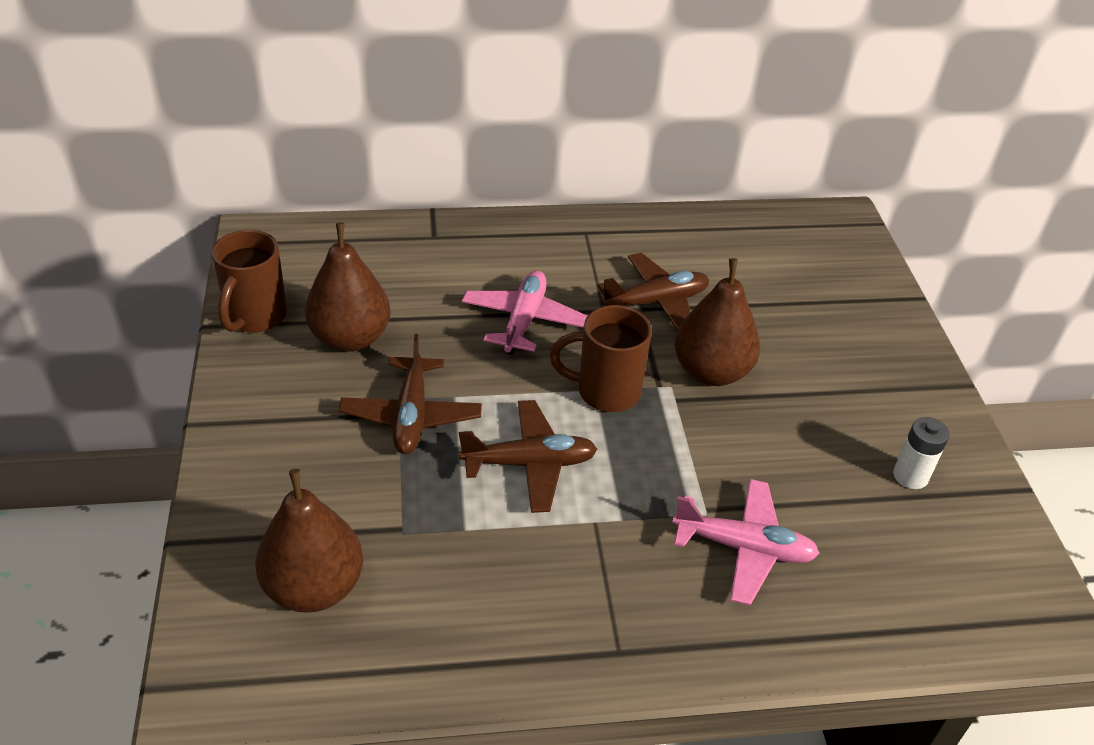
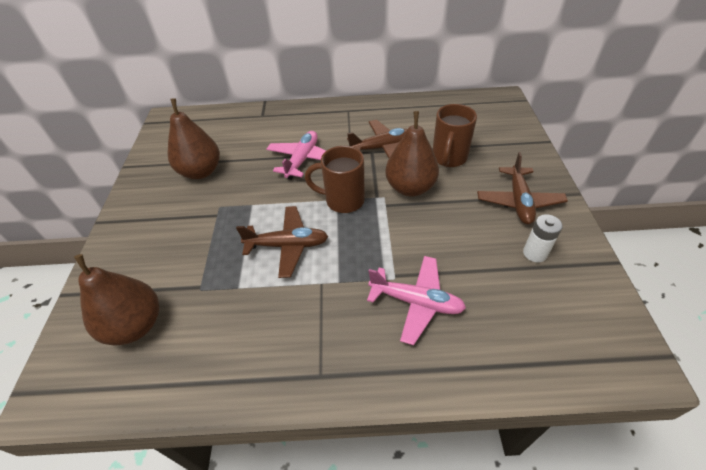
camera: 10 degrees right, 5 degrees up
(255, 317) = (152, 161): brown mug -> brown mug (449, 158)
(411, 415) = (224, 216): brown plane -> brown plane (518, 201)

